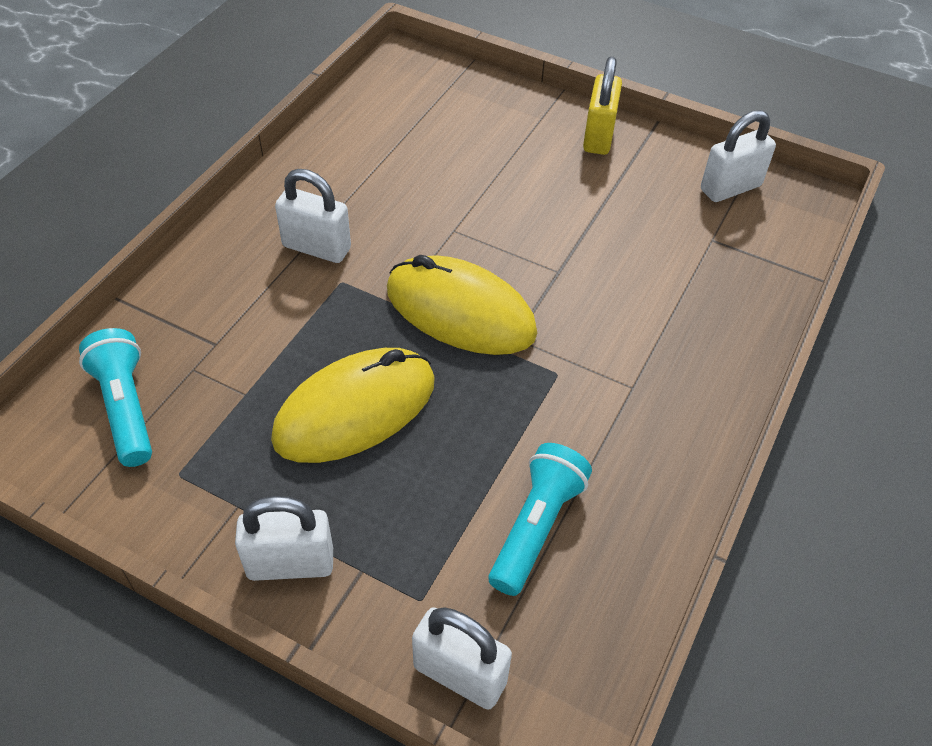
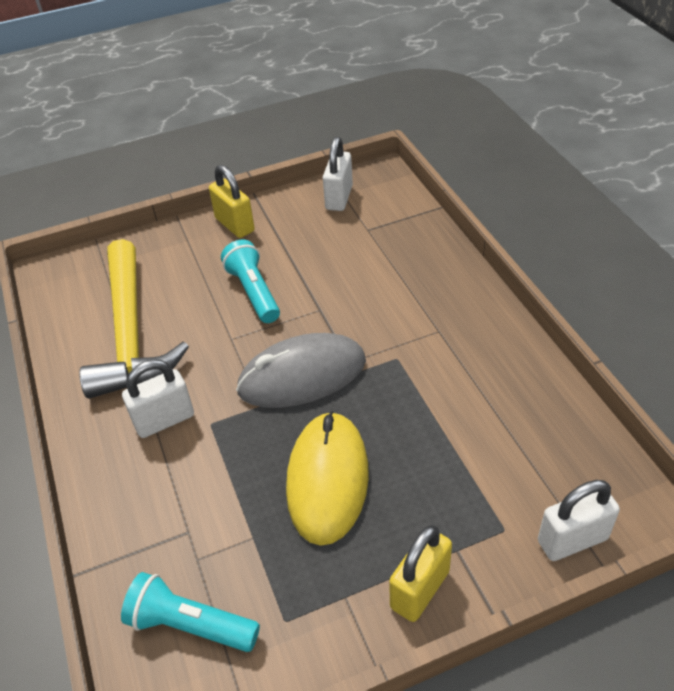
camera: 45 degrees left, 5 degrees down
(290, 564) = (420, 589): white padlock -> yellow padlock
(390, 158) = (130, 333): none -> yellow hammer
(460, 312) = (302, 376): yellow mouse -> grey mouse
(536, 526) = (498, 437): turquoise flashlight -> turquoise flashlight (253, 292)

